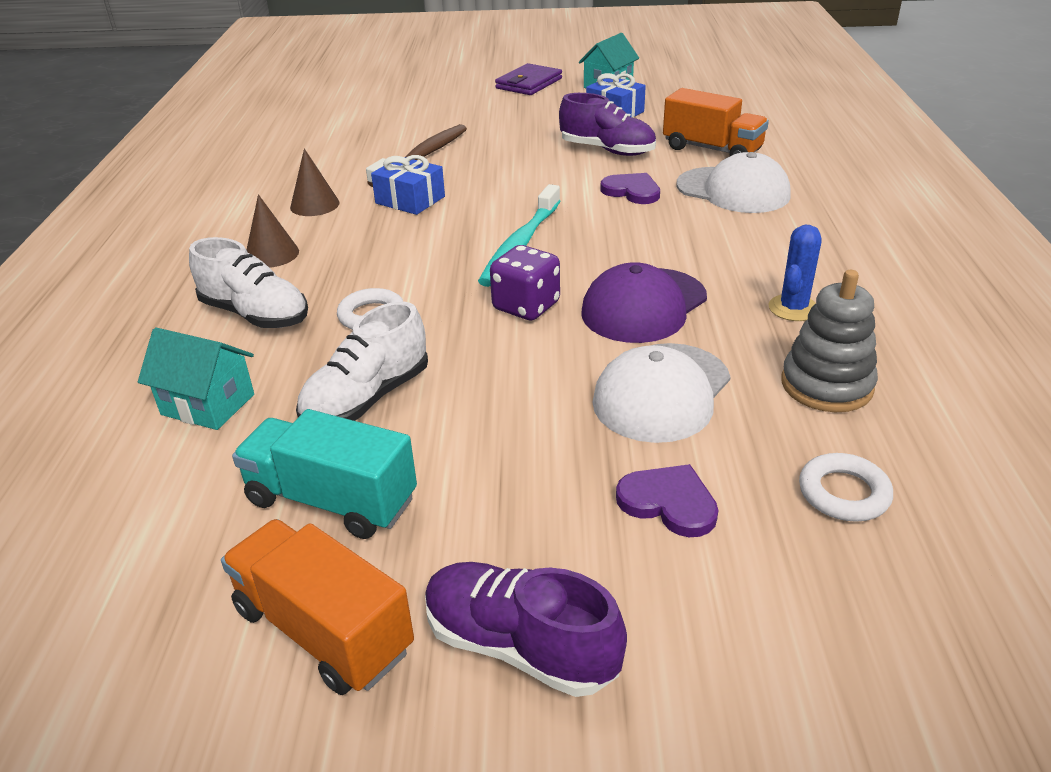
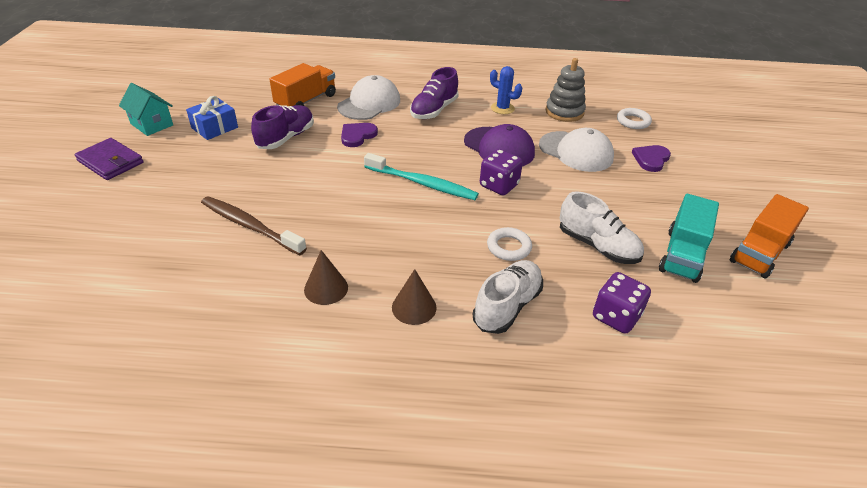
camera: 90 degrees left, 5 degrees up
(208, 404) = (616, 316): turquoise house -> purple dice
(410, 200) = (336, 232): blue gift -> none
(520, 646) = (741, 201): purple shoe -> purple shoe (434, 110)

